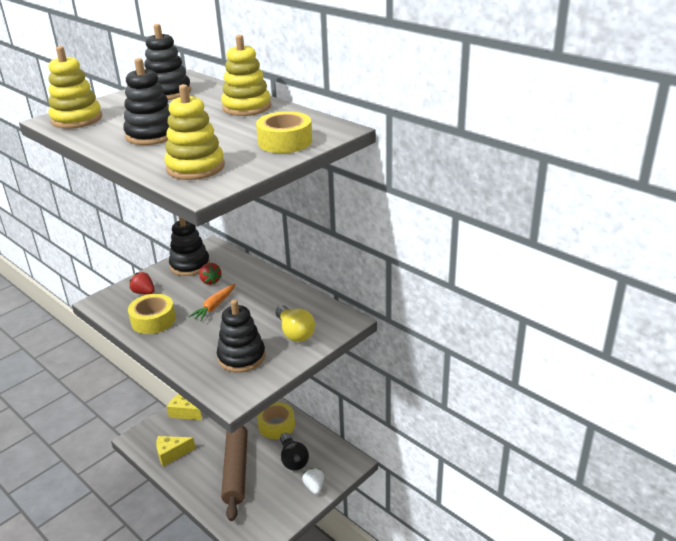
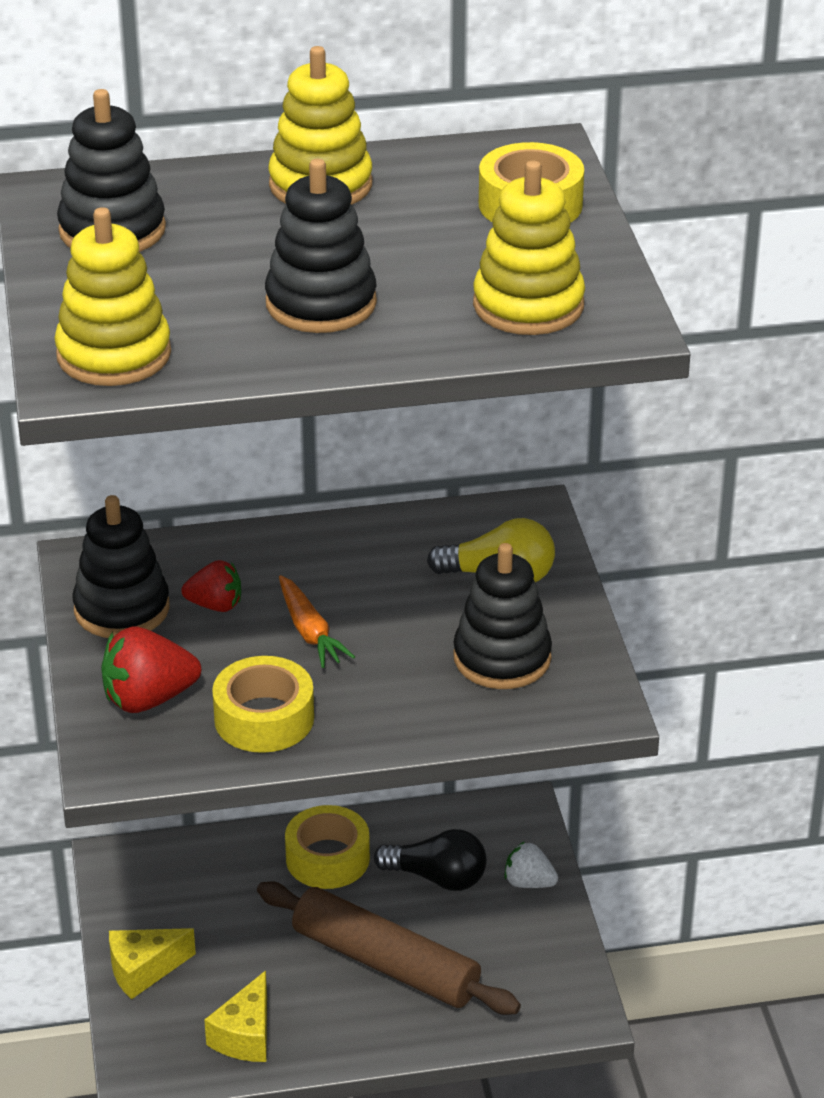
camera: 55 degrees left, 5 degrees up
(144, 292) = (148, 699): red strawberry -> red strawberry, size x1.58

